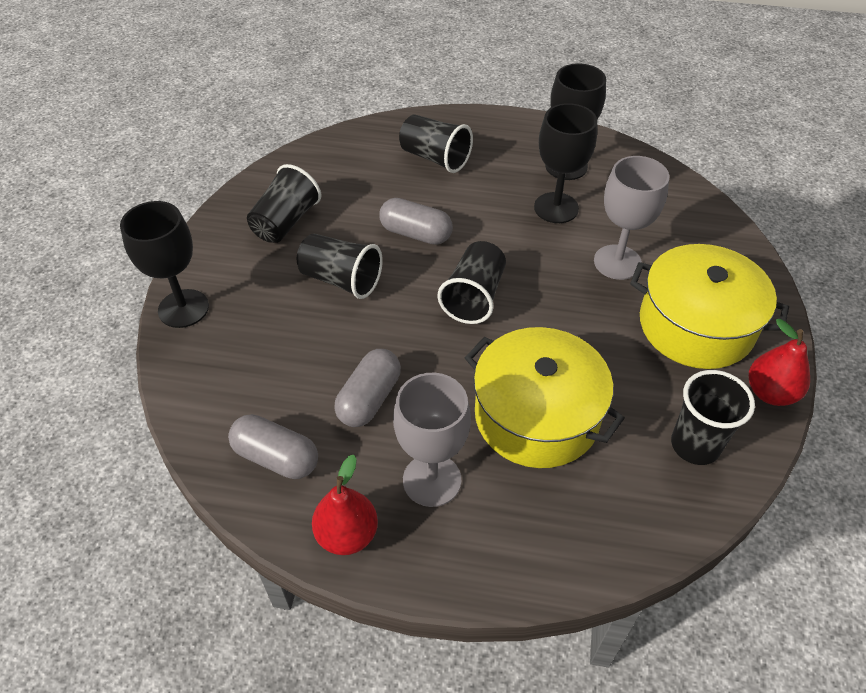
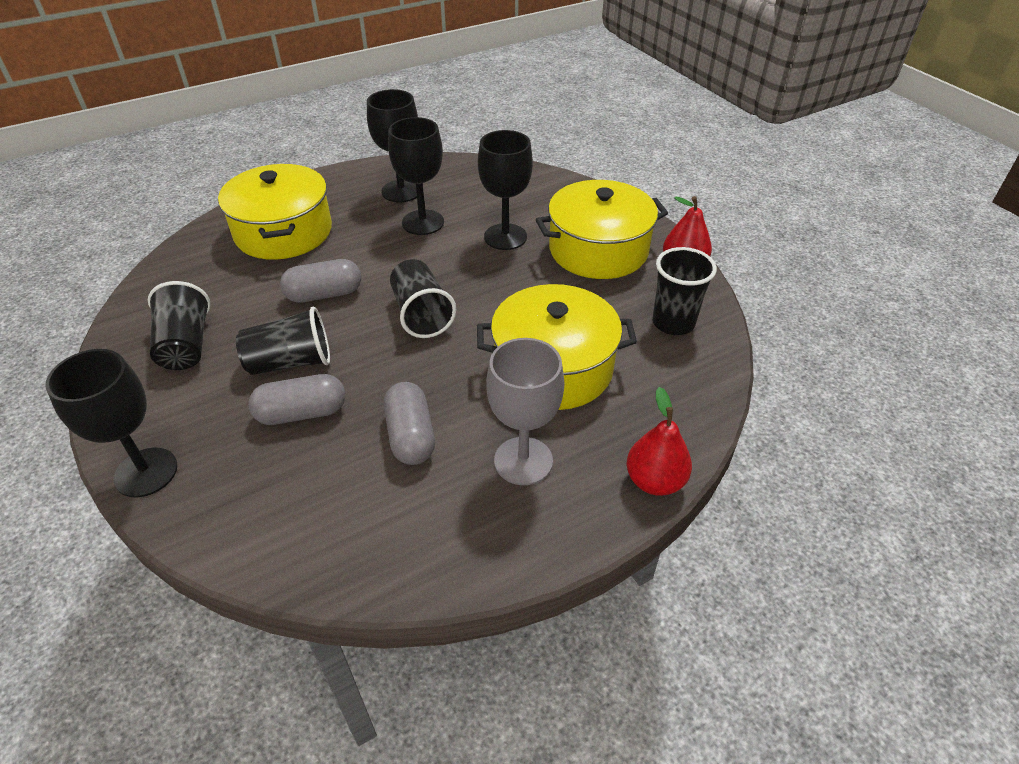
camera: 40 degrees left, 5 degrees down
(276, 457) = (374, 532): grey capsule -> grey capsule (302, 413)
(347, 534) = (498, 546): red pear -> red pear (654, 481)
(435, 158) = (284, 232): black cup -> yellow pot
(617, 262) = (505, 237): grey goblet -> black goblet

